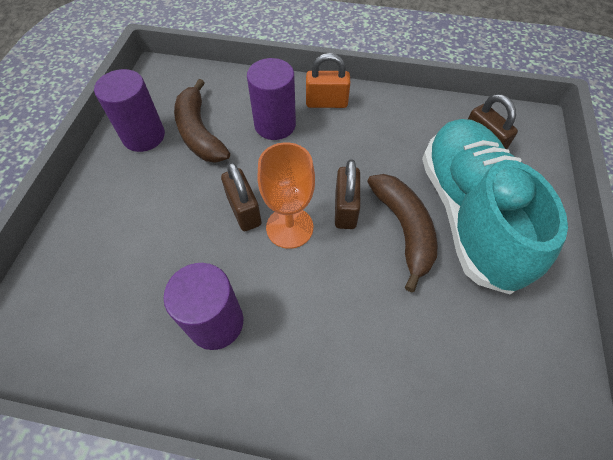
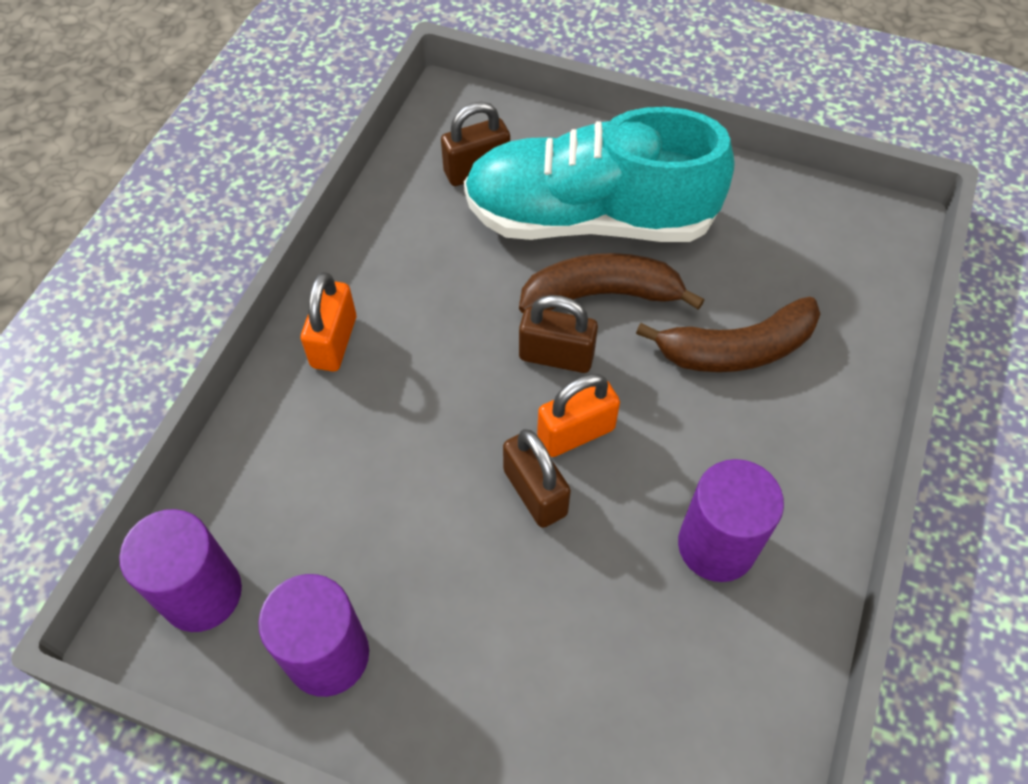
camera: 80 degrees left, 0 degrees up
(199, 132) = (346, 552): brown banana -> brown banana (736, 349)
(244, 211) = (535, 492): brown padlock -> brown padlock turned 75 degrees clockwise
(275, 125) = (363, 426): purple cylinder -> purple cylinder (201, 593)
(289, 227) = (576, 432): orange goblet -> orange padlock

